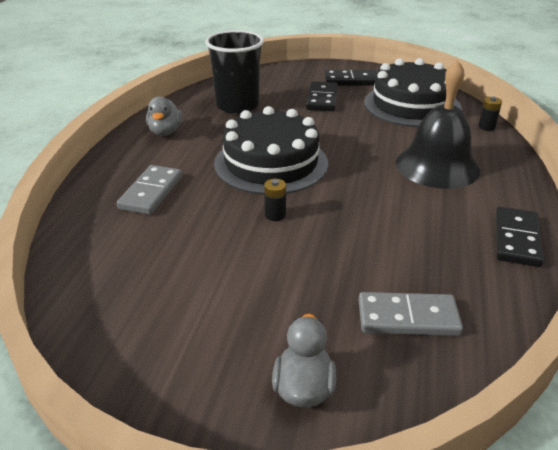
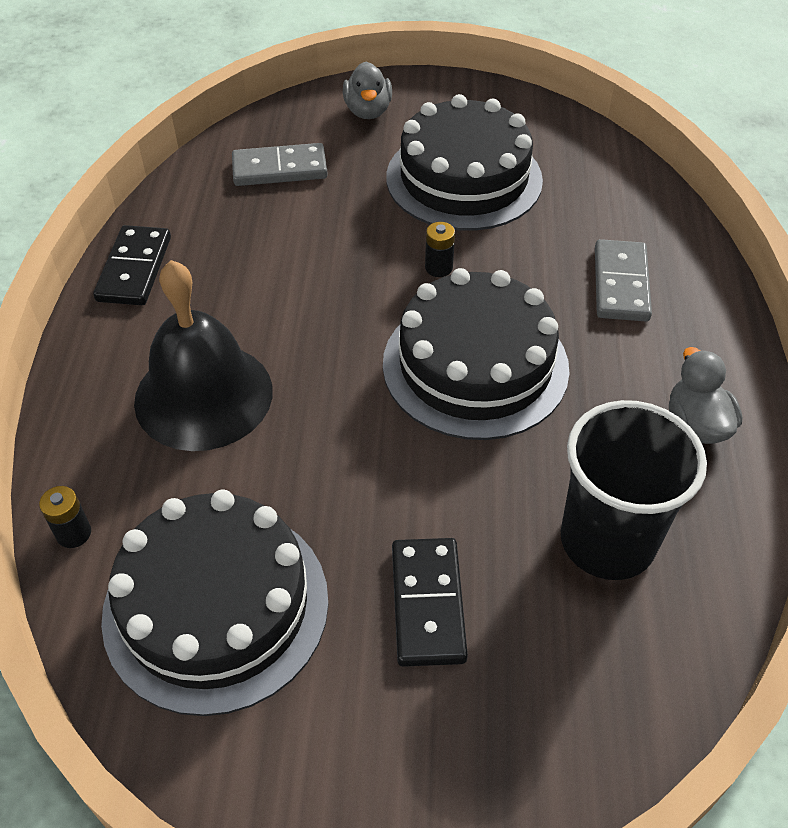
camera: 170 degrees right, 15 degrees up
(225, 284) = (464, 178): none -> black cake
(351, 81) = (364, 725): black domino -> none

